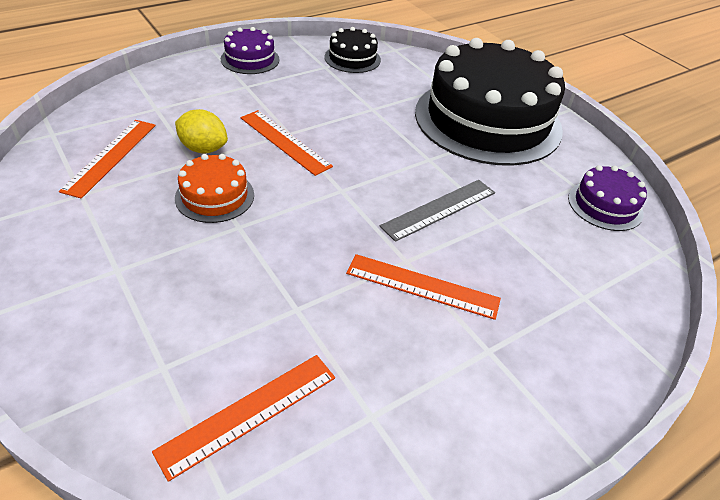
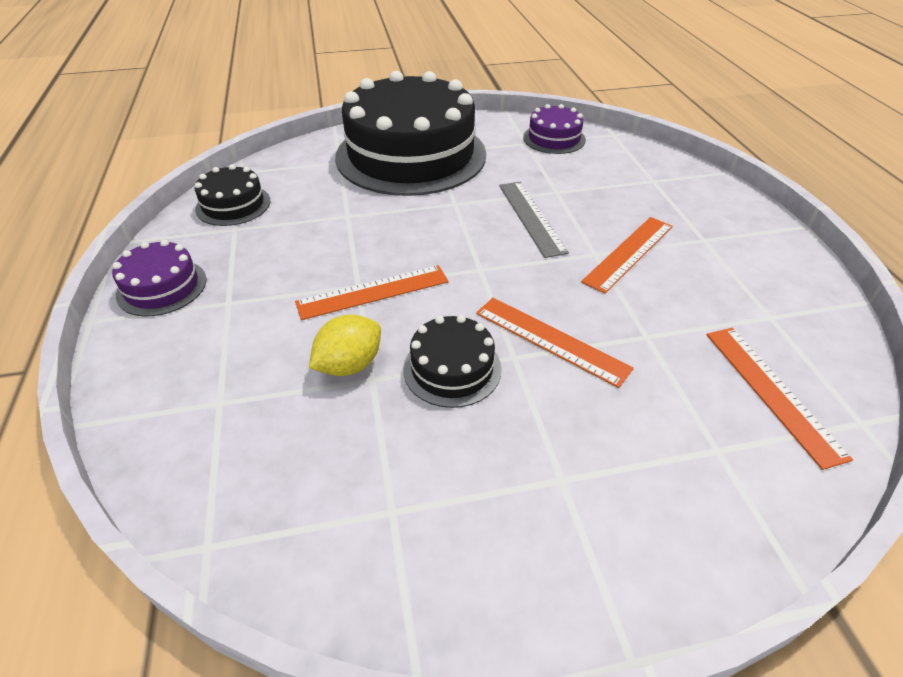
camera: 65 degrees left, 0 degrees up
(110, 156) = (315, 468): orange ruler -> orange ruler (550, 340)
(215, 196) = (452, 368): orange cake -> black cake

